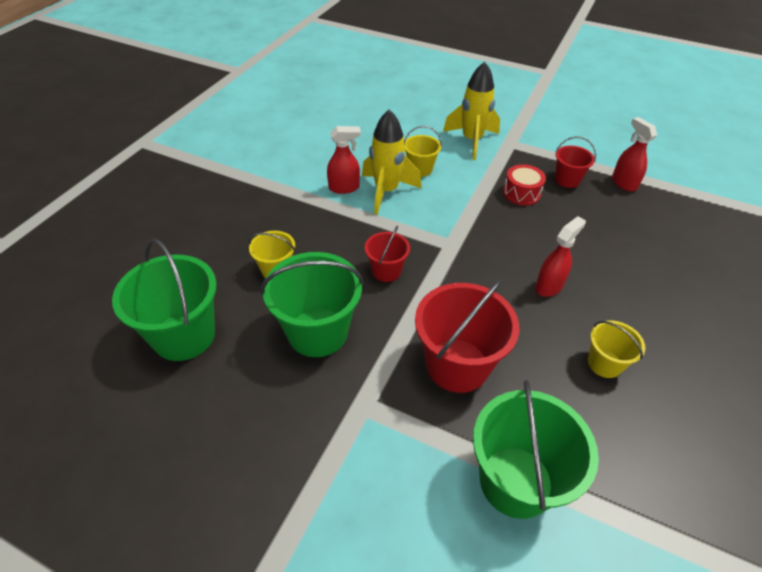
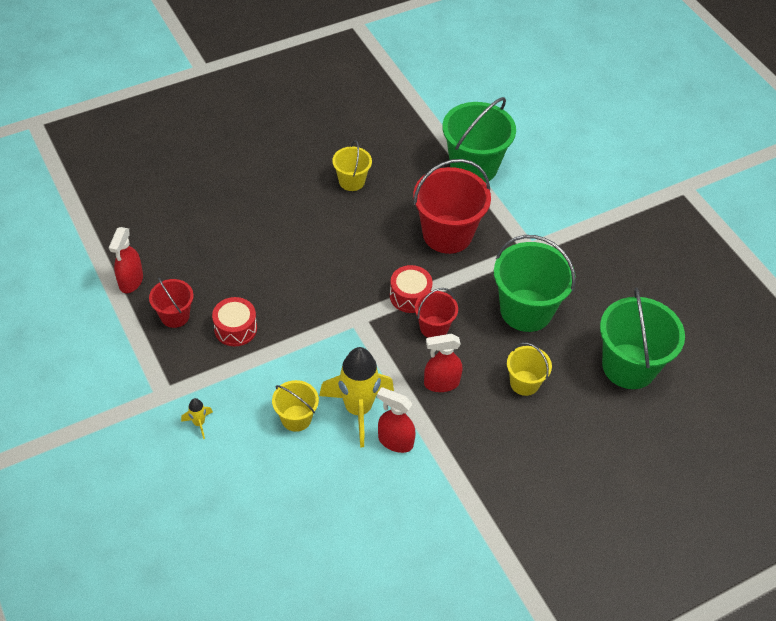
camera: 145 degrees left, 5 degrees up
(430, 284) = (410, 296): none -> red drum
(471, 141) = (199, 423): yellow rocket -> yellow rocket, size x0.42
(549, 286) = (322, 242): red spray bottle -> red spray bottle (441, 383)

